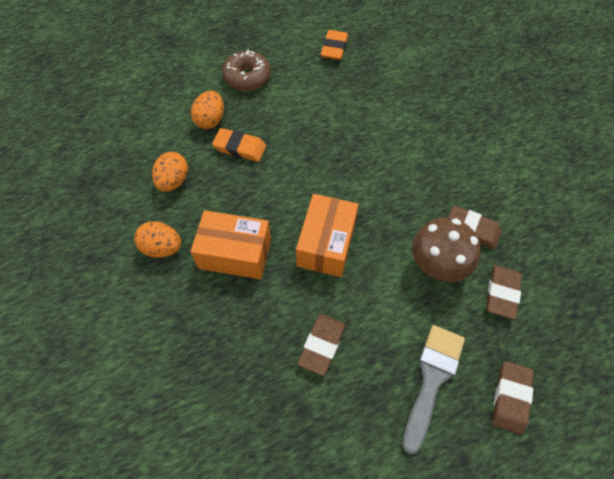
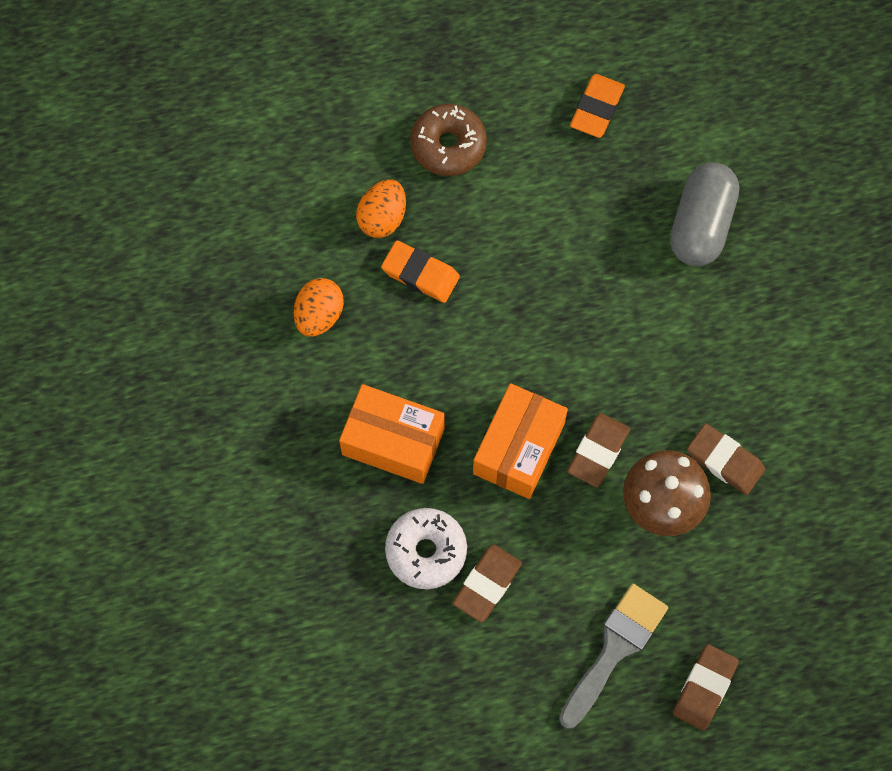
camera: 10 degrees right, 10 degrees up
(162, 248) = (296, 416): orange egg -> none
(270, 328) = (426, 551): none -> white donut
(413, 96) = (701, 224): none -> grey capsule
(502, 293) = (736, 557): brown eraser -> brown eraser (598, 451)

